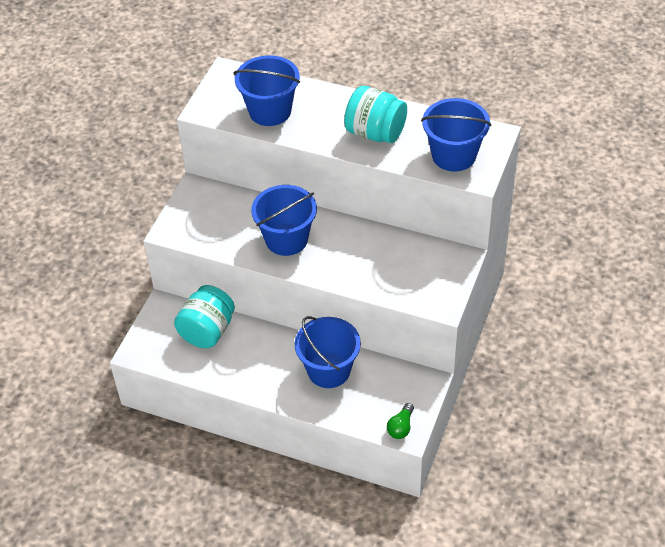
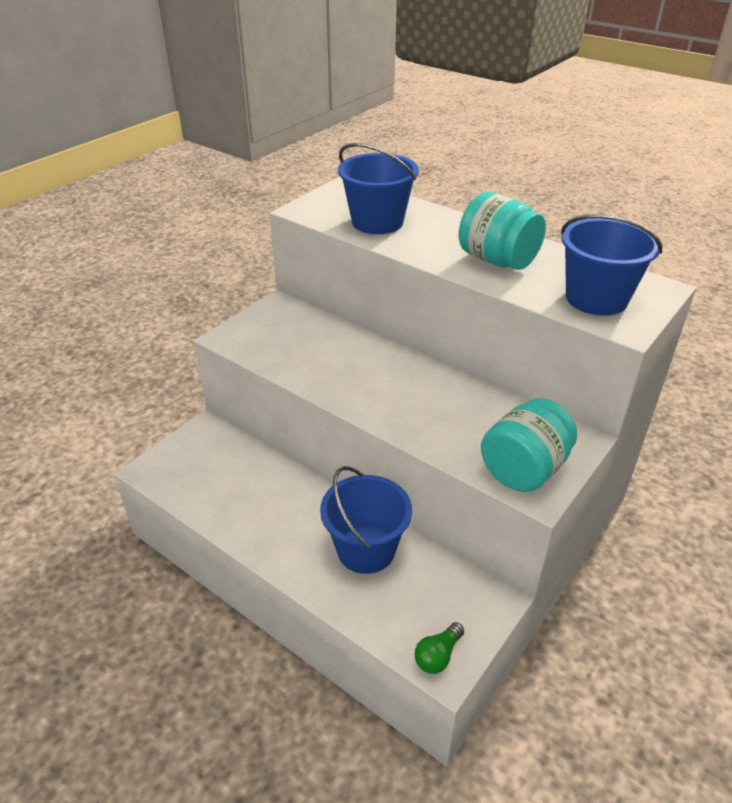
camera: 15 degrees right, 10 degrees down
(207, 331) = (240, 466): turquoise jar -> turquoise jar (524, 469)
(286, 239) = (357, 372): blue bucket -> none

